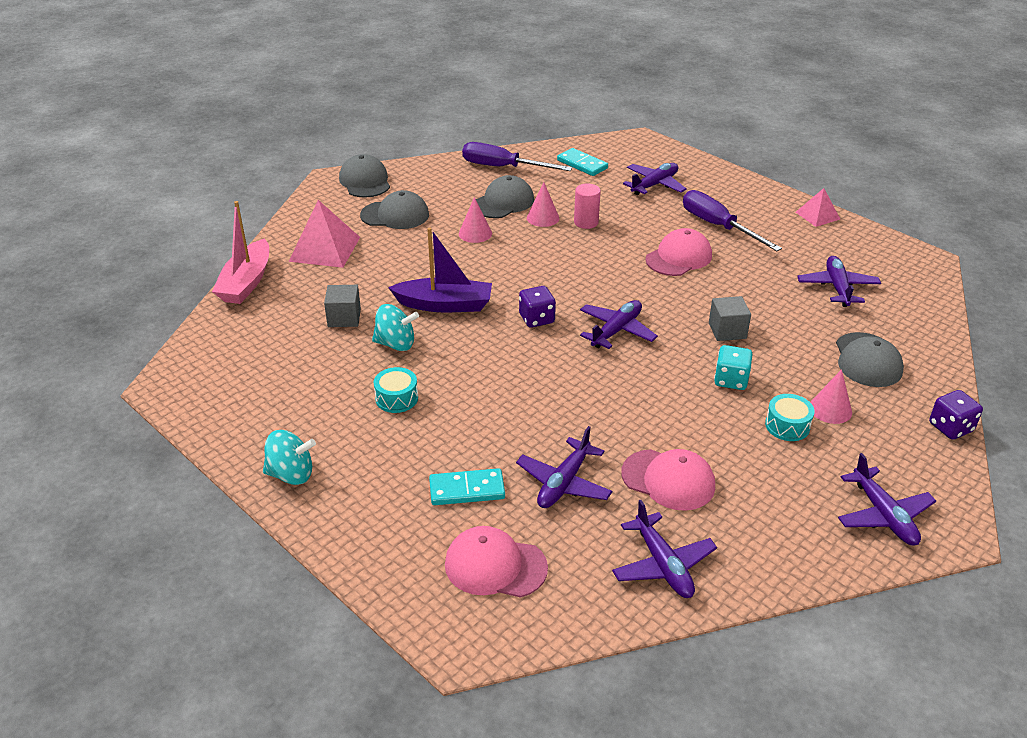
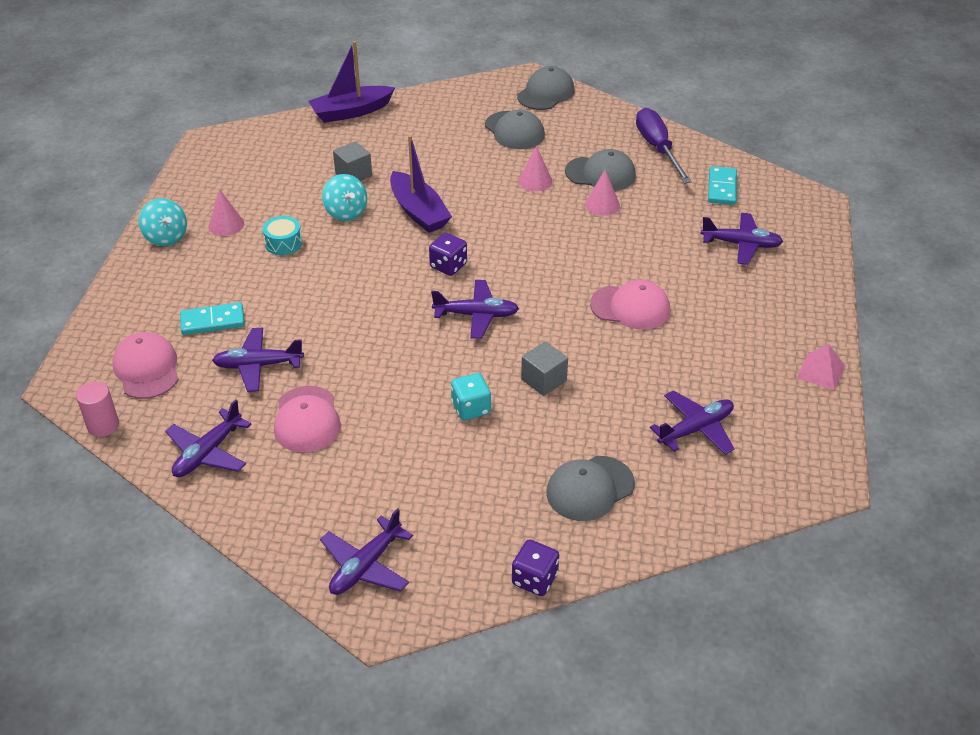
camera: 55 degrees right, 5 degrees up
(246, 282) = (351, 112): pink boat -> purple boat
(325, 249) = (430, 122): pink pyramid -> none
(467, 490) = (212, 321): turquoise domino -> turquoise domino turned 60 degrees counterclockwise
(586, 222) = (624, 231): pink cylinder -> pink cylinder (103, 425)
(718, 226) = (715, 311): purple screwdriver -> none
(787, 426) = (437, 465): turquoise drum -> none
(830, 409) = (487, 486): pink cone -> pink cone (226, 225)

